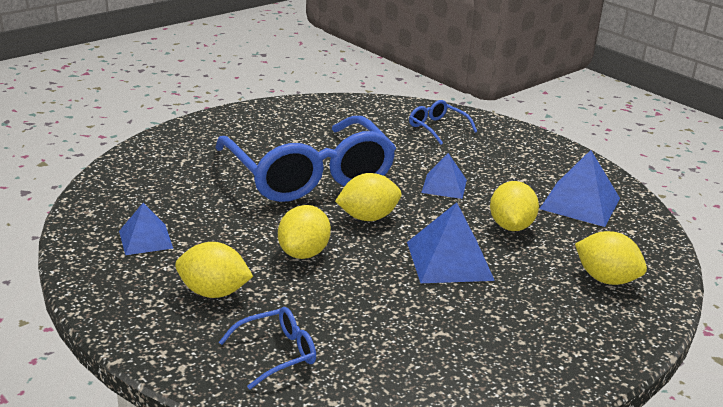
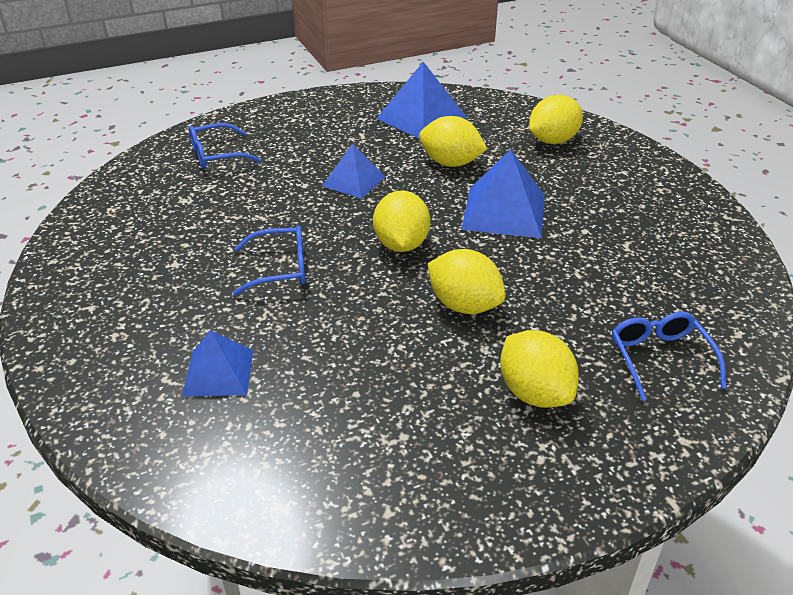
camera: 70 degrees left, 10 degrees up
(145, 239) = (388, 446): blue pyramid -> blue pyramid (219, 372)
(213, 292) = (534, 393): yellow lemon -> yellow lemon turned 60 degrees counterclockwise
(309, 175) = (280, 269): blue glasses -> blue glasses, size x0.41

